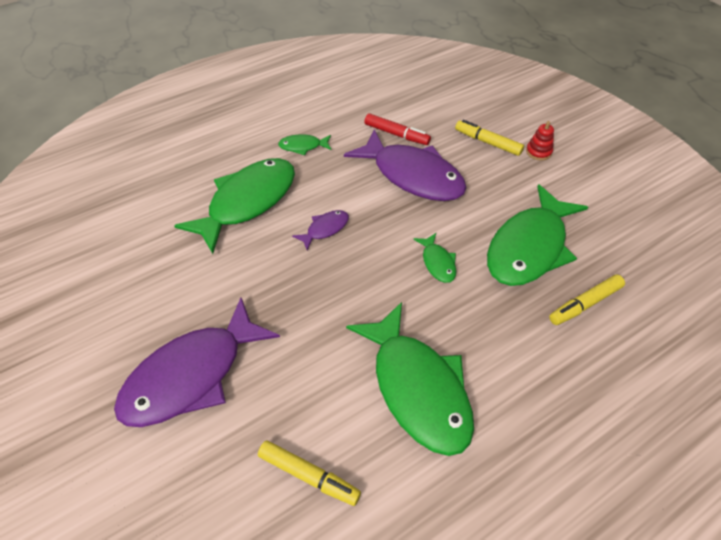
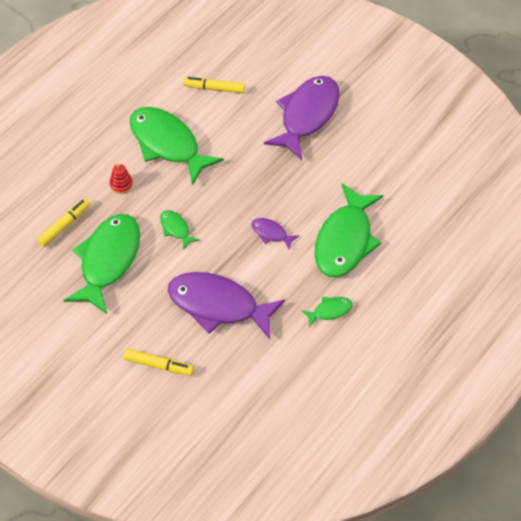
camera: 160 degrees right, 5 degrees up
(325, 229) = (271, 233): purple fish -> purple fish turned 90 degrees clockwise
(396, 134) = (248, 351): red marker -> none
(538, 152) = (108, 366): red stacking toy -> red stacking toy (121, 184)

